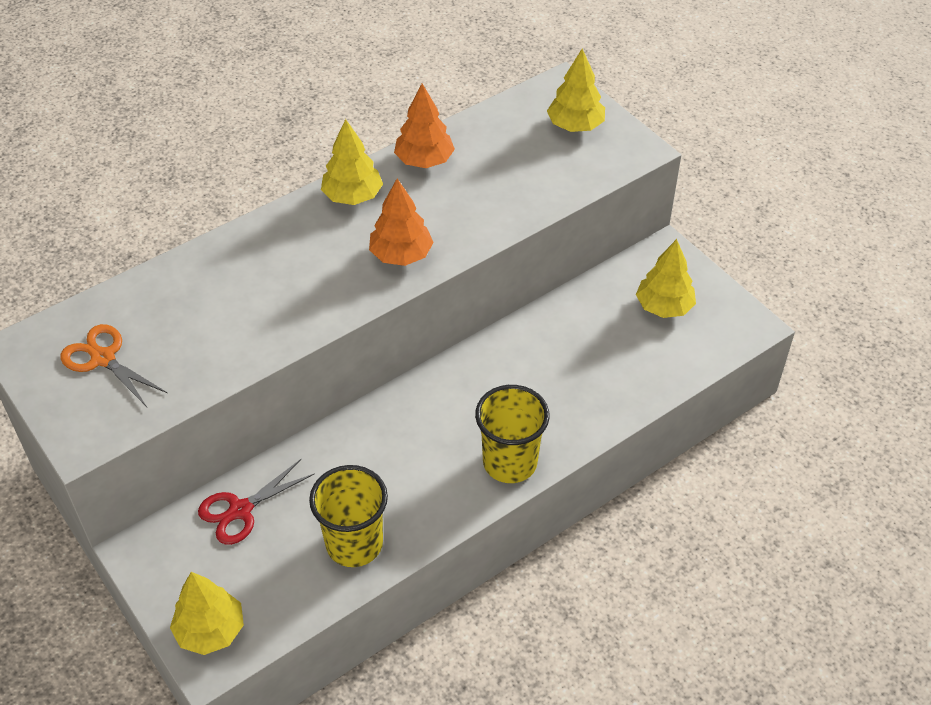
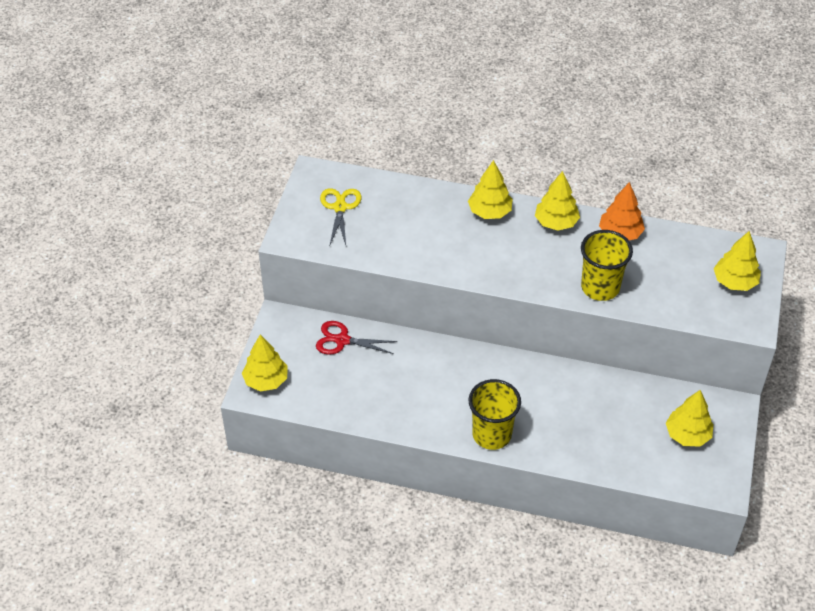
camera: 50 degrees right, 0 degrees up
(103, 358) = (340, 207): orange scissors -> yellow scissors
(274, 236) = (489, 212): none -> yellow tree
(354, 544) = (371, 402): yellow cup -> yellow cup (600, 287)
(401, 255) = (538, 273): orange tree -> none

